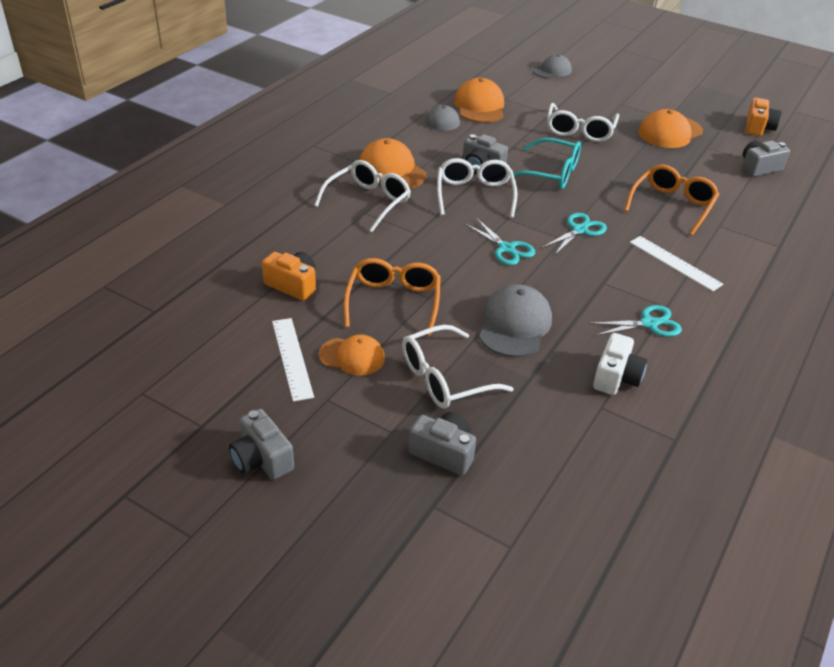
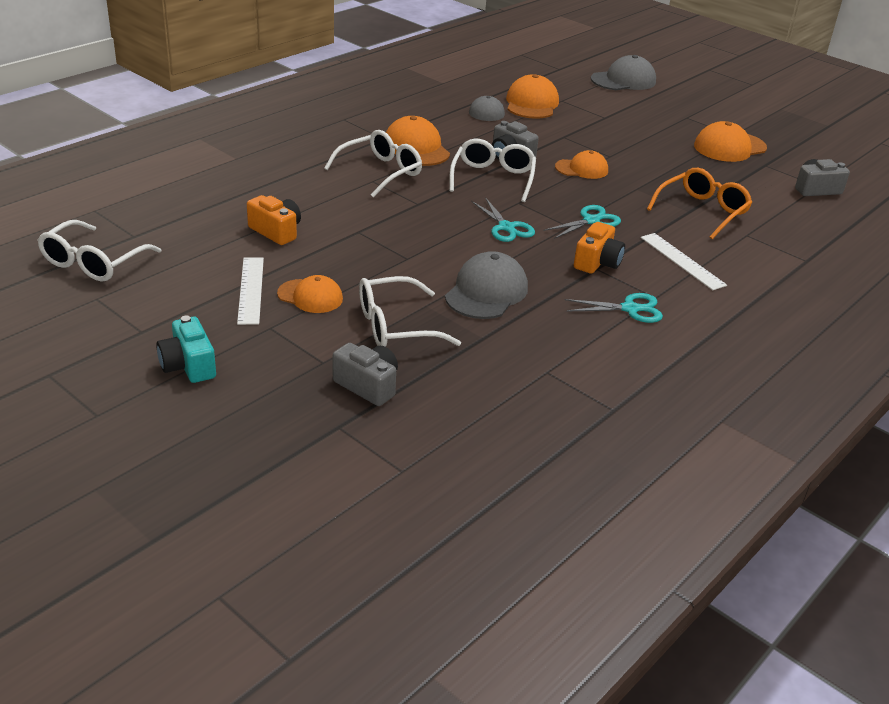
camera: 10 degrees right, 5 degrees down
(262, 459) = (188, 365): grey camera -> turquoise camera
(393, 302) = (370, 257): orange glasses -> none
(550, 173) = (582, 169): turquoise glasses -> orange cap
(552, 70) = (623, 80): grey cap -> grey cap, size x1.51
(580, 130) = (630, 135): white glasses -> white glasses (94, 262)
(616, 377) = (574, 349): white camera -> none
(758, 127) = (832, 153): orange camera -> orange camera (597, 262)

